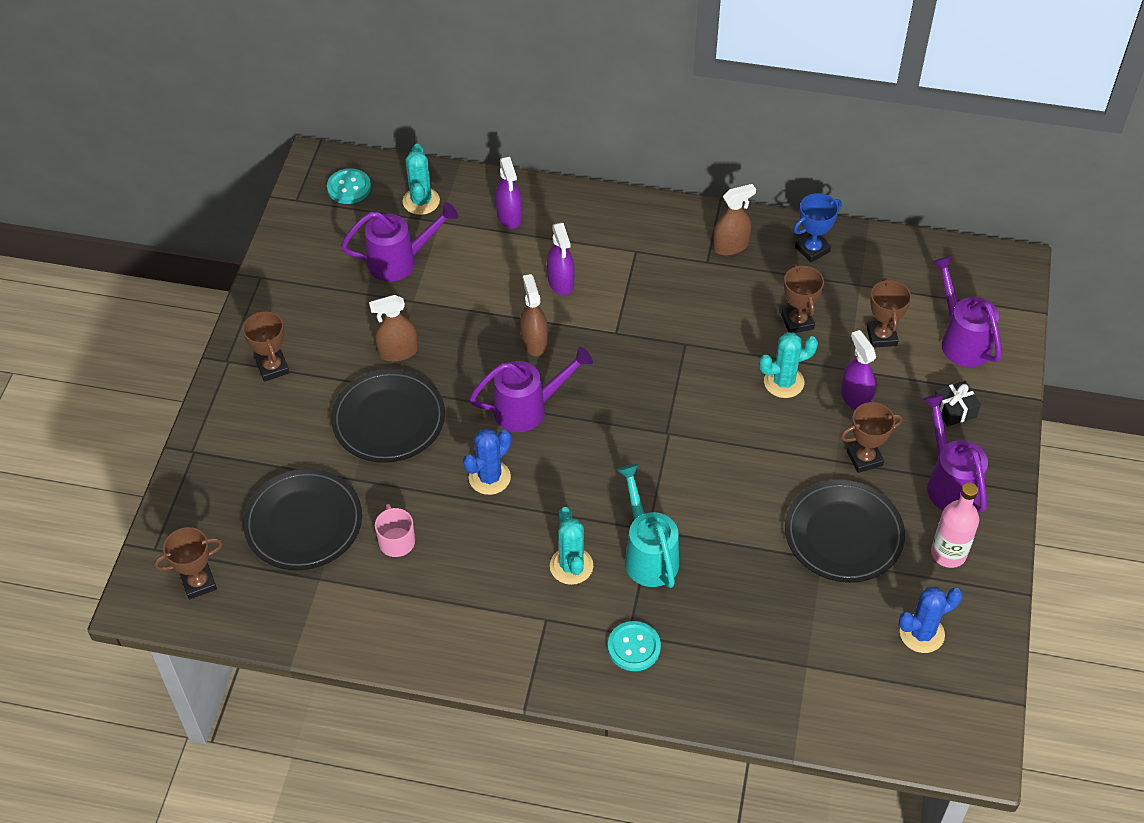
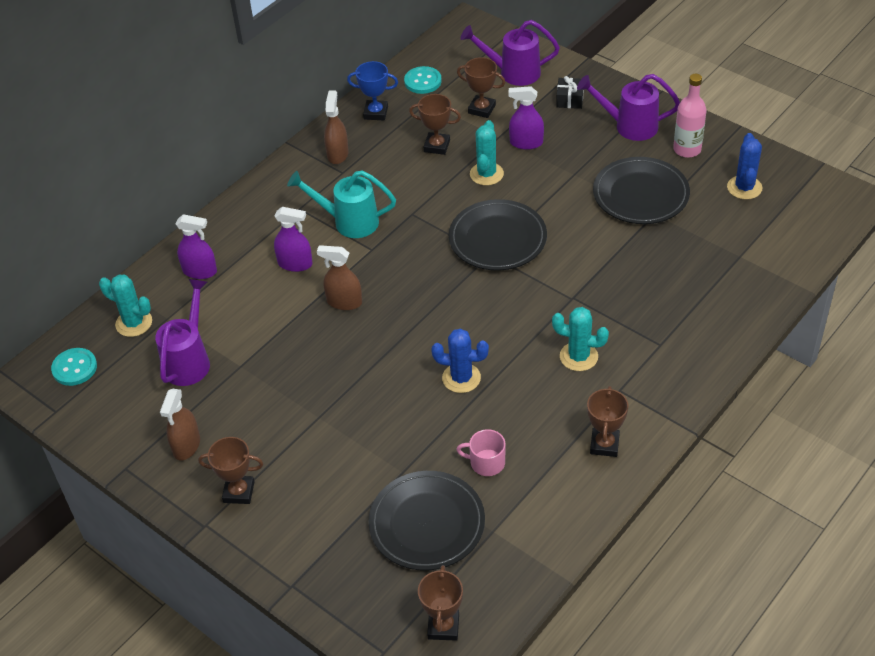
camera: 60 degrees left, 5 degrees down
(388, 420) = (356, 426): black plate -> black plate (497, 239)
(398, 352) = (288, 395): brown spray bottle -> brown spray bottle (186, 445)
(489, 477) = (461, 378): blue cactus -> blue cactus turned 60 degrees counterclockwise
(528, 409) = (409, 329): purple watering can -> none
(634, 647) = (674, 346): turquoise button -> turquoise button (423, 81)
(648, 554) = (595, 307): turquoise watering can -> turquoise watering can (349, 222)
(812, 249) = (376, 113): blue trophy -> blue trophy turned 75 degrees counterclockwise
(864, 458) = (582, 159): brown trophy -> brown trophy (604, 445)

